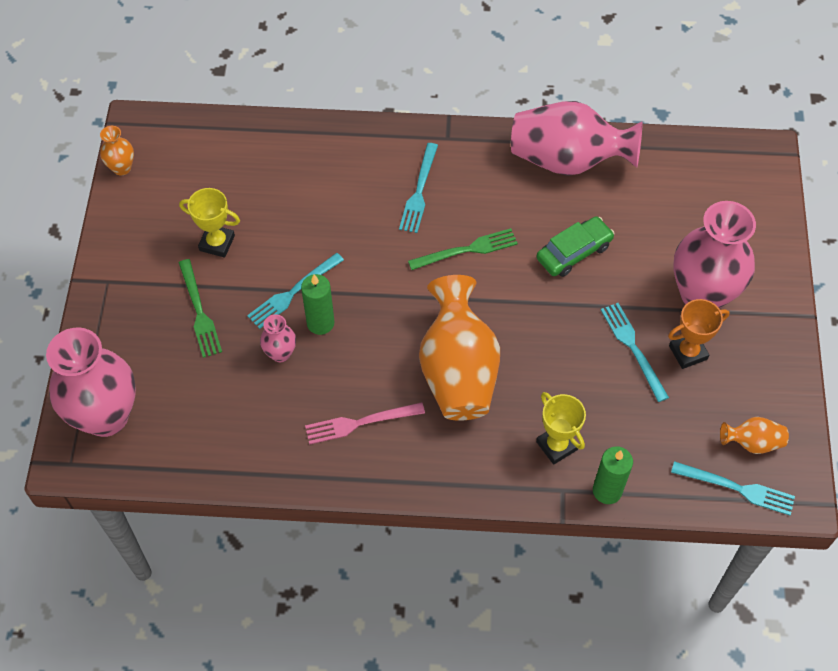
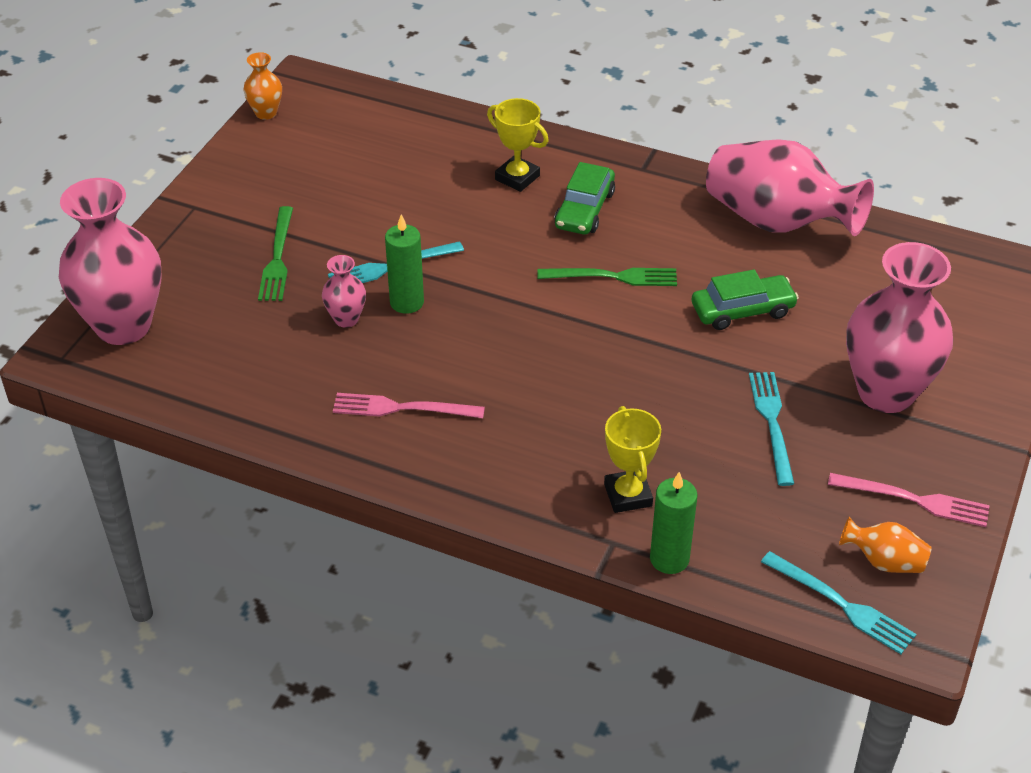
camera: 20 degrees right, 15 degrees down
(217, 243) = (331, 202): yellow trophy -> yellow trophy (517, 177)
(419, 191) = (584, 209): turquoise fork -> green car
(458, 371) = (544, 389): orange vase -> none
(688, 352) = (841, 445): orange trophy -> none
(754, 383) = (914, 500): none -> pink fork

